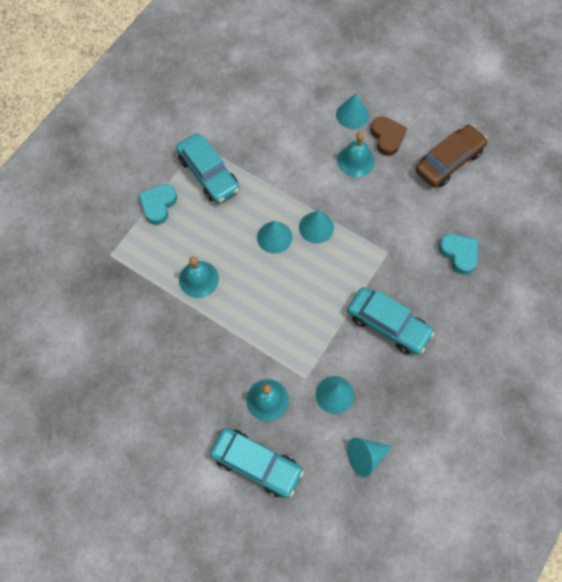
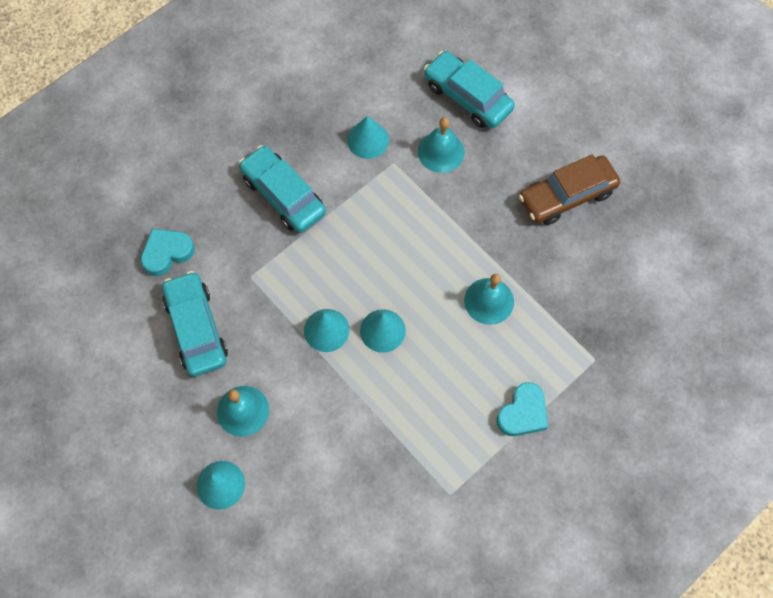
camera: 165 degrees left, 0 degrees up
(208, 174) = (447, 442): turquoise car -> turquoise car (196, 328)
(365, 456) = (356, 78): turquoise cone -> none
(387, 137) = (187, 434): brown heart -> none
(449, 161) = (121, 377): brown car -> brown car (566, 196)
(459, 254) = (167, 253): turquoise heart -> turquoise heart turned 75 degrees clockwise

